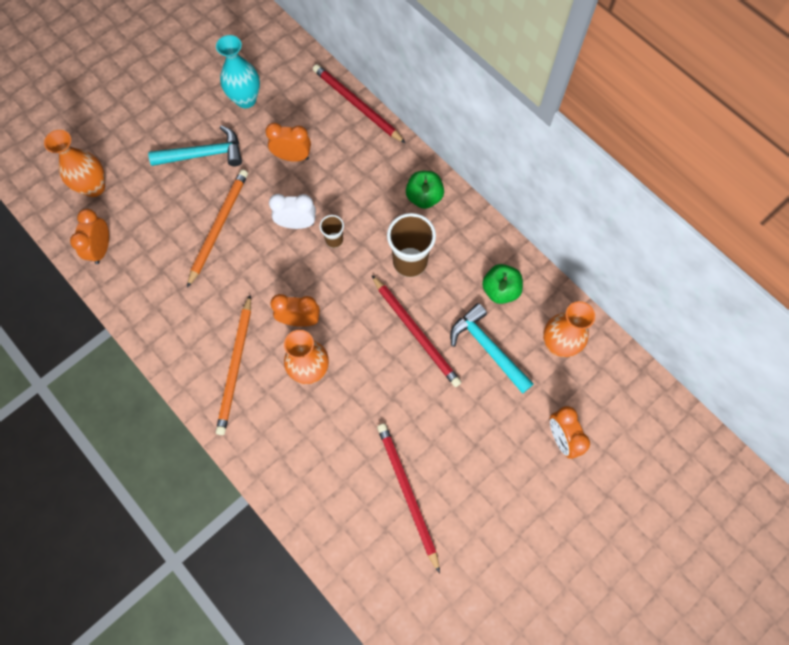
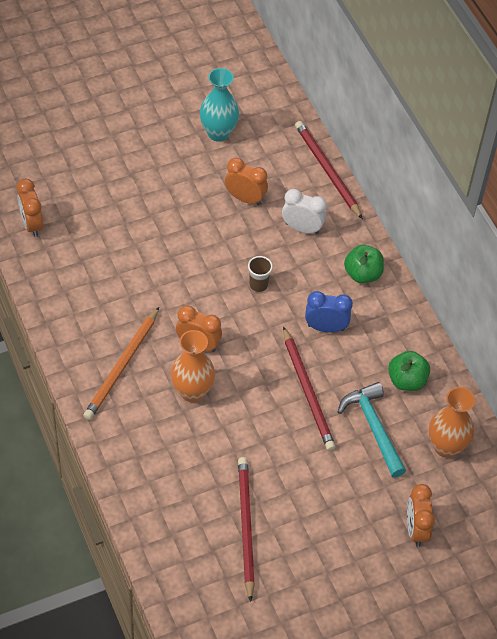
camera: 15 degrees right, 15 degrees down
(94, 187) = (43, 168): orange vase -> none
(101, 249) = (31, 224): orange clock -> orange clock turned 45 degrees counterclockwise
(204, 154) = (159, 170): turquoise hammer -> none
(219, 226) = (150, 239): orange pencil -> none
(296, 224) = (227, 259): white clock -> white clock (302, 228)
(410, 262) = (325, 328): brown cup -> blue clock

